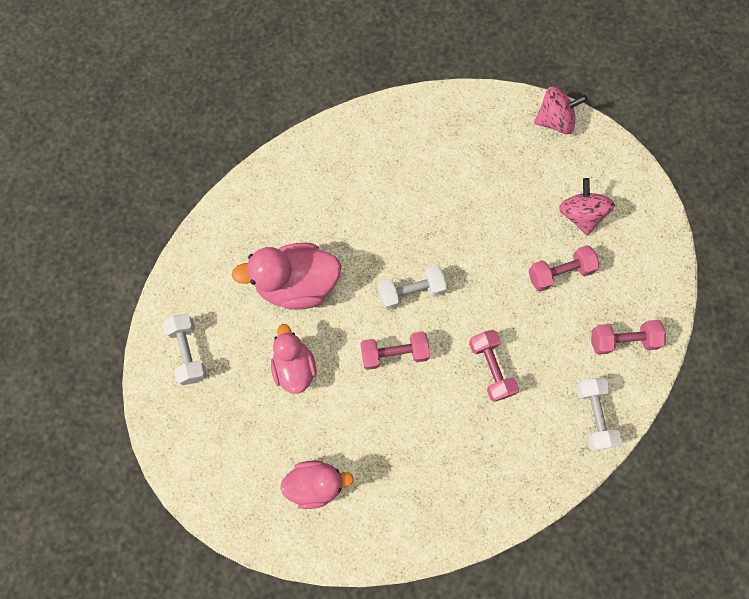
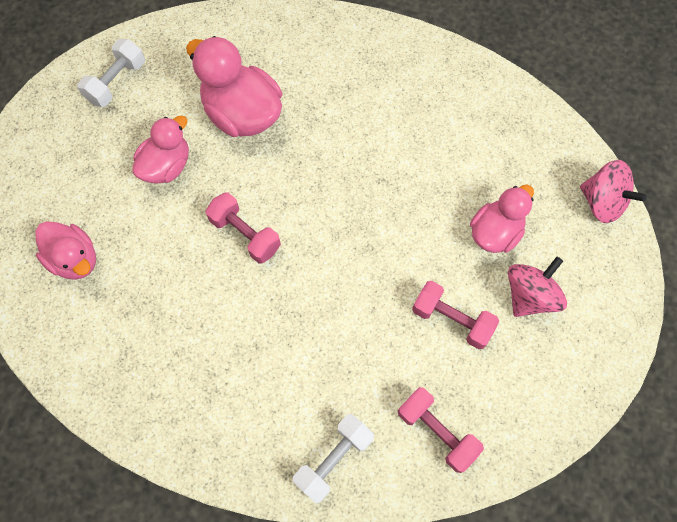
camera: 50 degrees right, 5 degrees down
(411, 292) = (315, 206): white dumbbell -> none
(491, 368) = (301, 327): pink dumbbell -> none
(523, 199) = (495, 233): none -> pink duck

